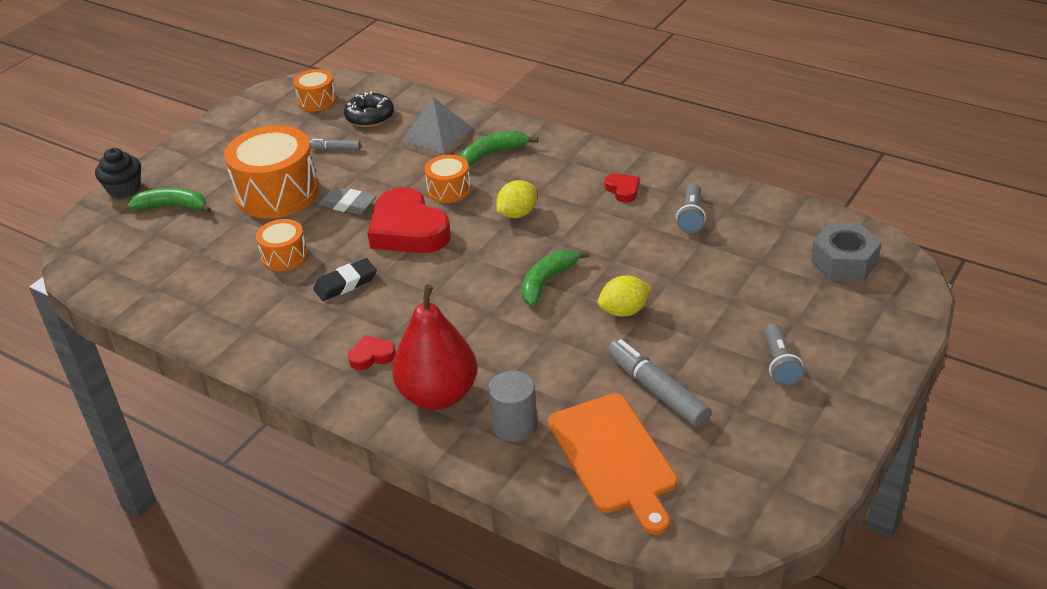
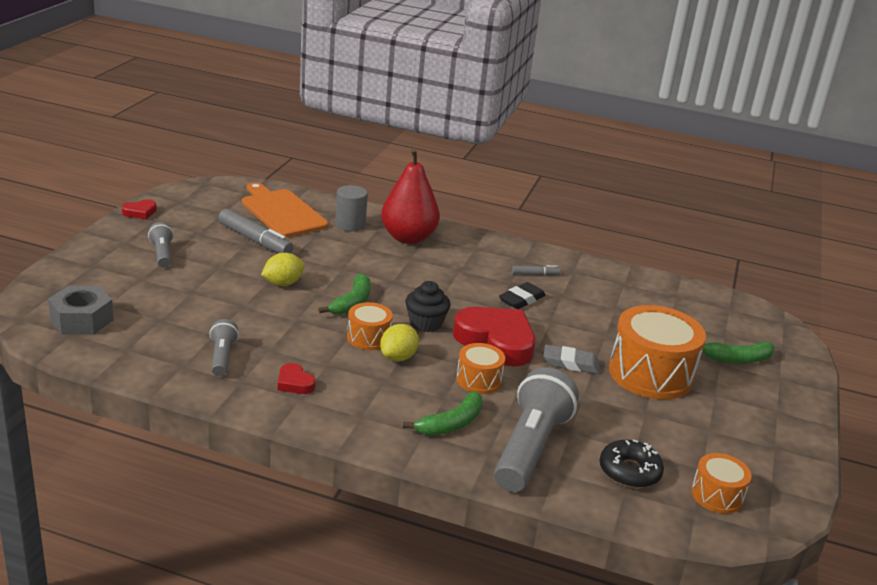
camera: 160 degrees right, 10 degrees down
(124, 189) = (805, 375): black cupcake -> black cupcake (425, 323)
(284, 256) = (590, 319): orange drum -> orange drum (368, 337)
(335, 149) = (635, 425): grey marker -> grey marker (535, 274)
(372, 356) = (468, 257): red heart -> red heart (140, 212)
(437, 134) = (530, 448): grey pyramid -> grey flashlight

